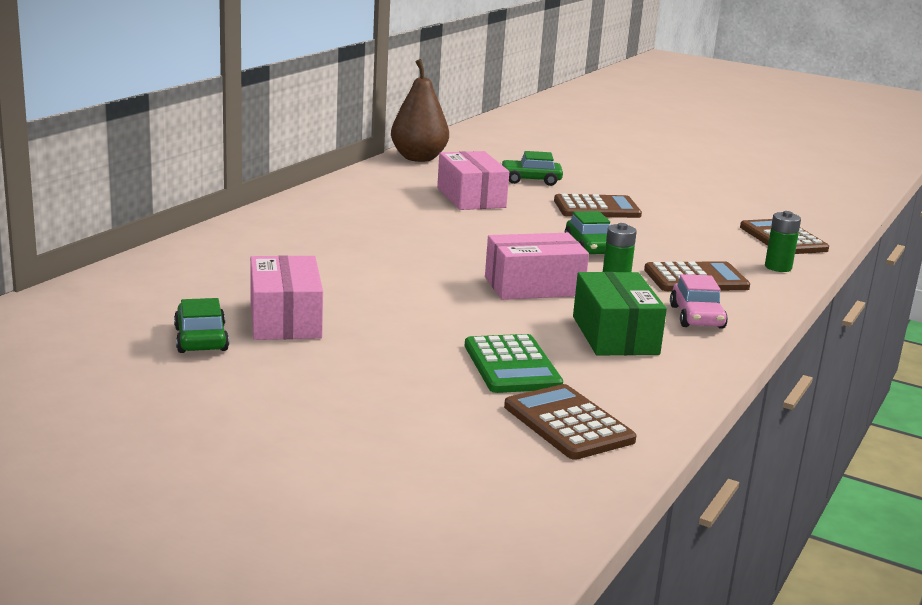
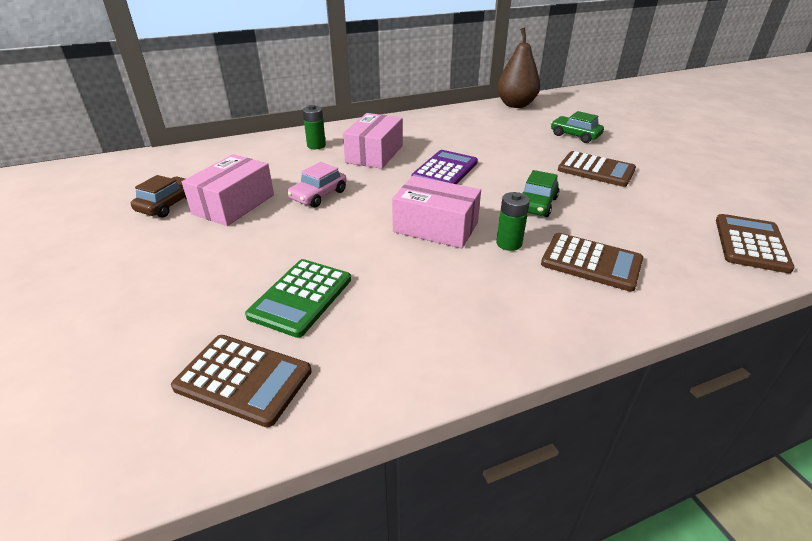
camera: 40 degrees right, 15 degrees up
(201, 339) = (168, 204): green car -> brown car
(457, 238) = (445, 170): none -> purple calculator
(471, 198) = (506, 141): pink box -> pink box (374, 154)
(568, 423) = (243, 379): brown calculator -> brown calculator turned 105 degrees clockwise
(615, 335) = (427, 298): green box -> none
(696, 317) = (532, 305): pink car -> pink car (318, 195)
(778, 267) = (701, 275): green battery -> green battery (316, 145)

